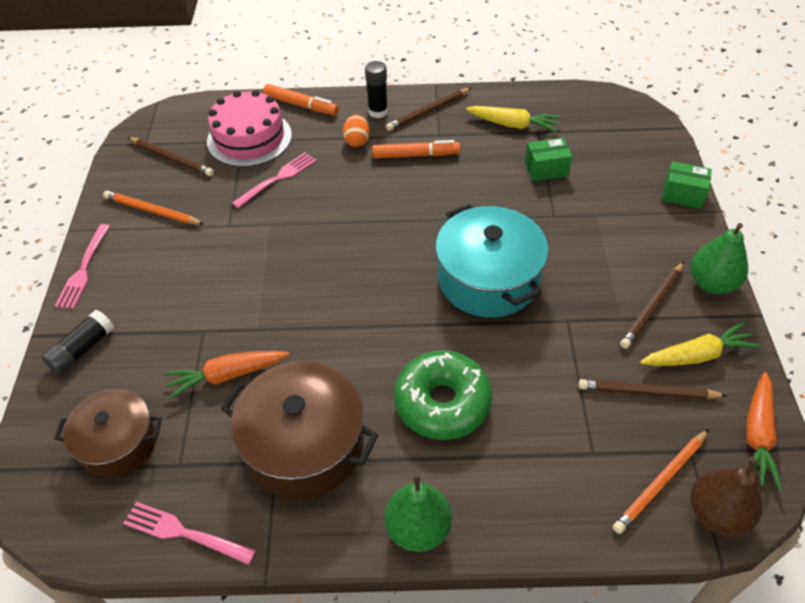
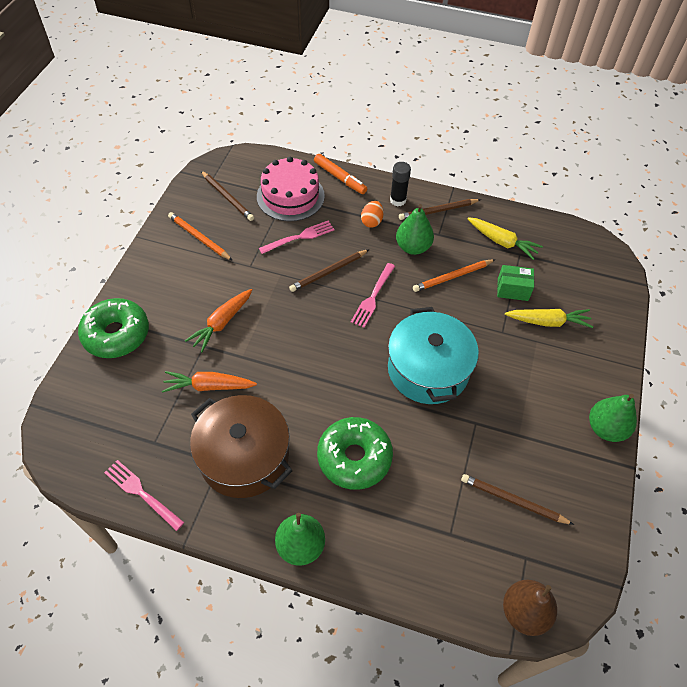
camera: 15 degrees right, 5 degrees up
(82, 350) = (116, 334): black glue stick -> green donut
(84, 269) = (137, 271): pink fork -> pink fork (373, 297)
(118, 443) = (119, 413): brown pot -> none
(415, 155) = (413, 247): orange marker -> green pear
(652, 307) = (548, 433): brown pencil -> brown pencil (328, 272)
(660, 482) = (492, 573): orange pencil -> orange pencil (452, 277)
(682, 195) = (616, 345): green box -> none
(697, 355) = (566, 484): yellow carrot -> yellow carrot (548, 322)
(757, 435) = (584, 563): orange carrot -> orange carrot (221, 323)

